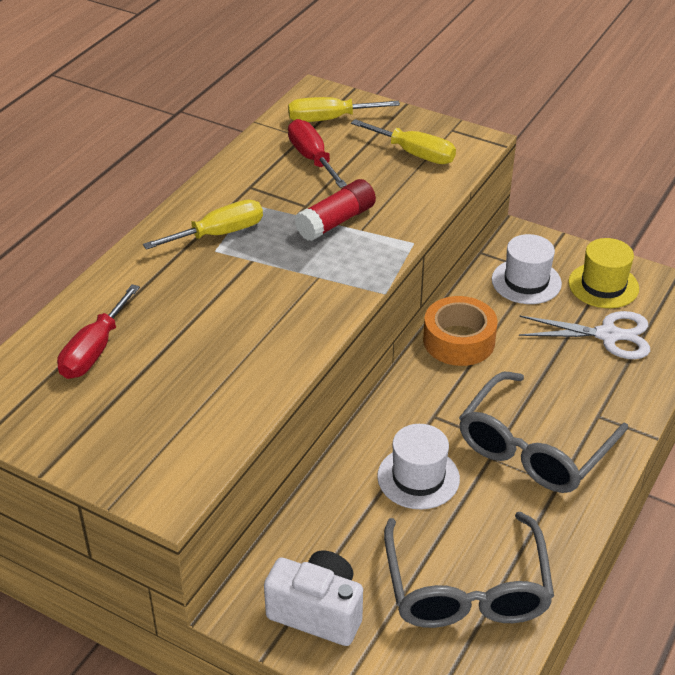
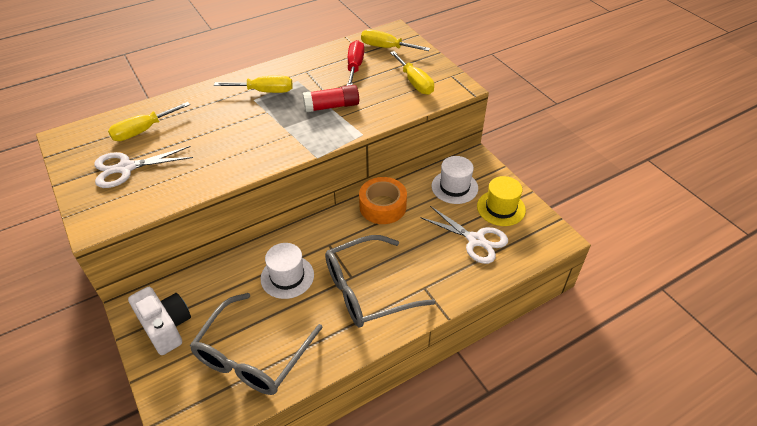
camera: 30 degrees right, 5 degrees up
(94, 350) = (143, 131): red screwdriver -> yellow screwdriver
(128, 408) = (126, 168): none -> white scissors

